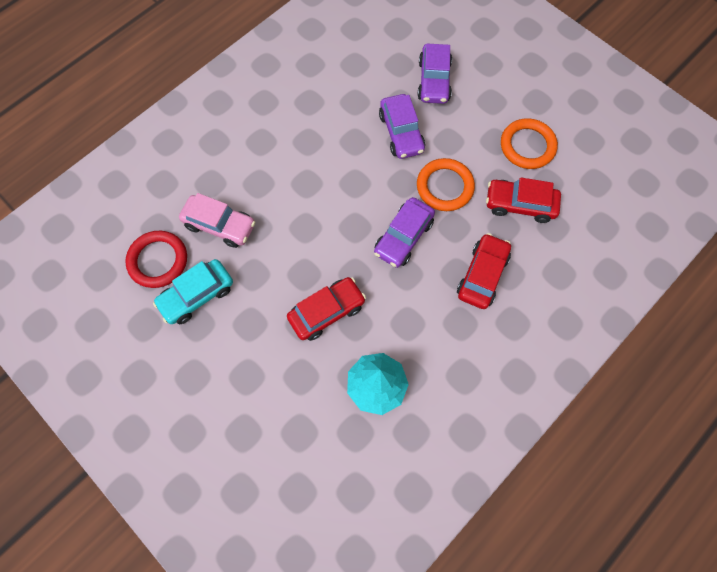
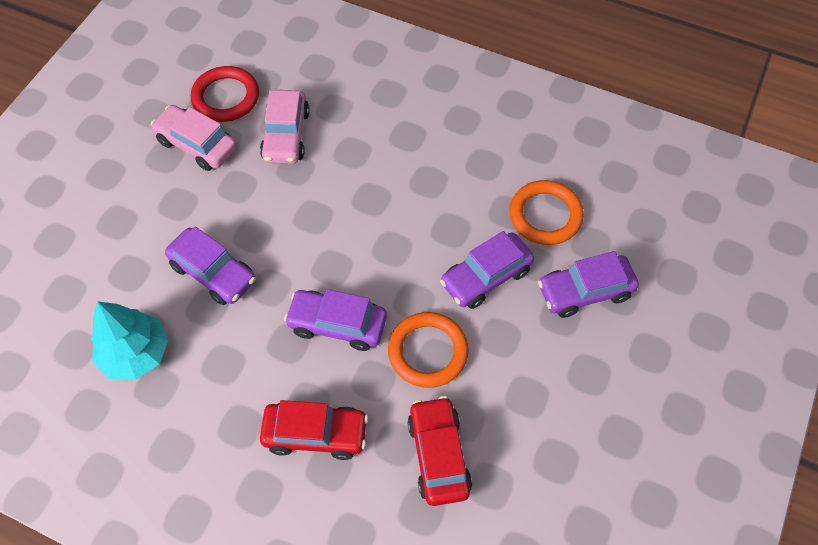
camera: 70 degrees right, 10 degrees down
(197, 295) = (197, 145): turquoise car -> pink car
(327, 311) = (213, 273): red car -> purple car
(527, 146) = (537, 441): orange ring -> orange ring (545, 215)

